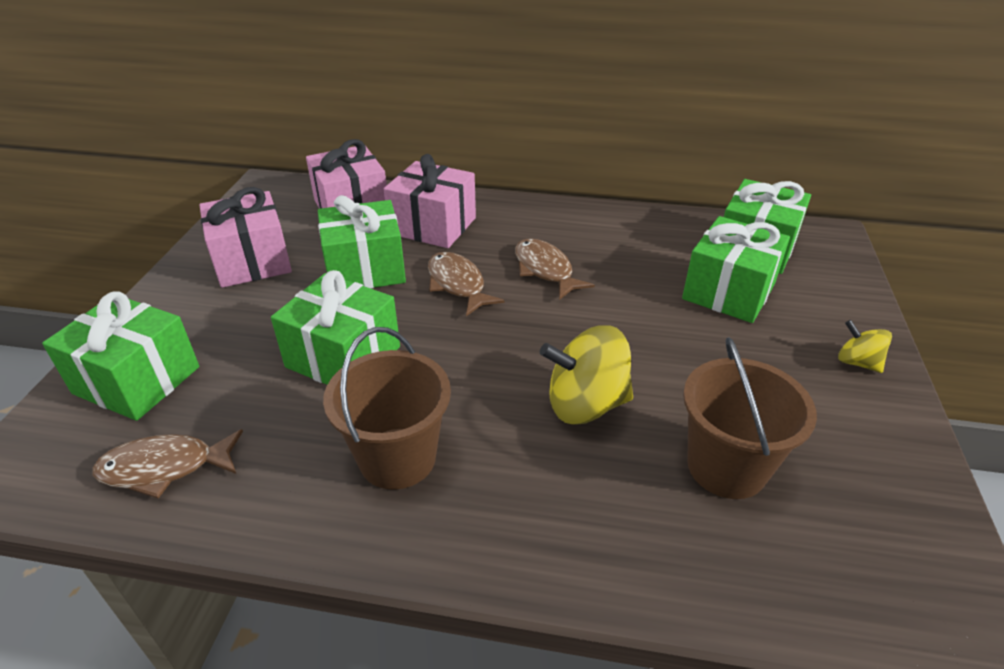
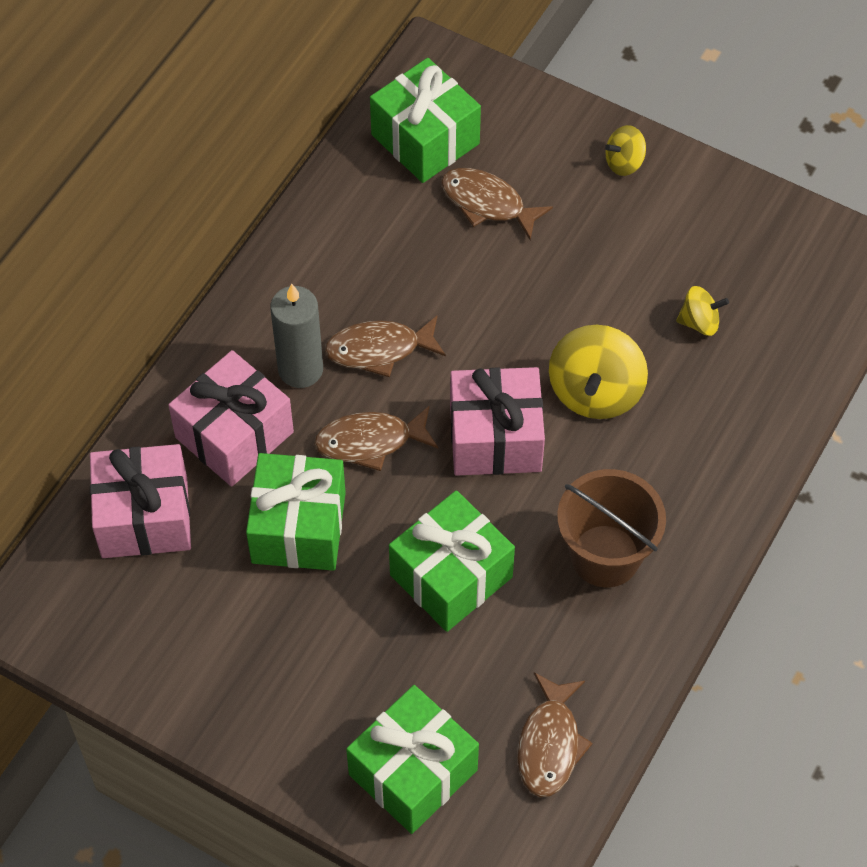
camera: 70 degrees left, 20 degrees up
(252, 261) = (226, 647): pink gift -> pink gift (495, 438)
(504, 240) = (300, 369): none -> grey candle
(726, 467) = (699, 322): brown bucket -> yellow spinning top
(728, 291) = (487, 203): green gift -> brown fish

